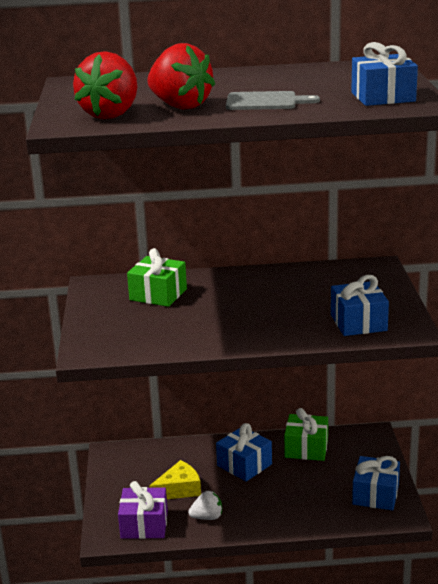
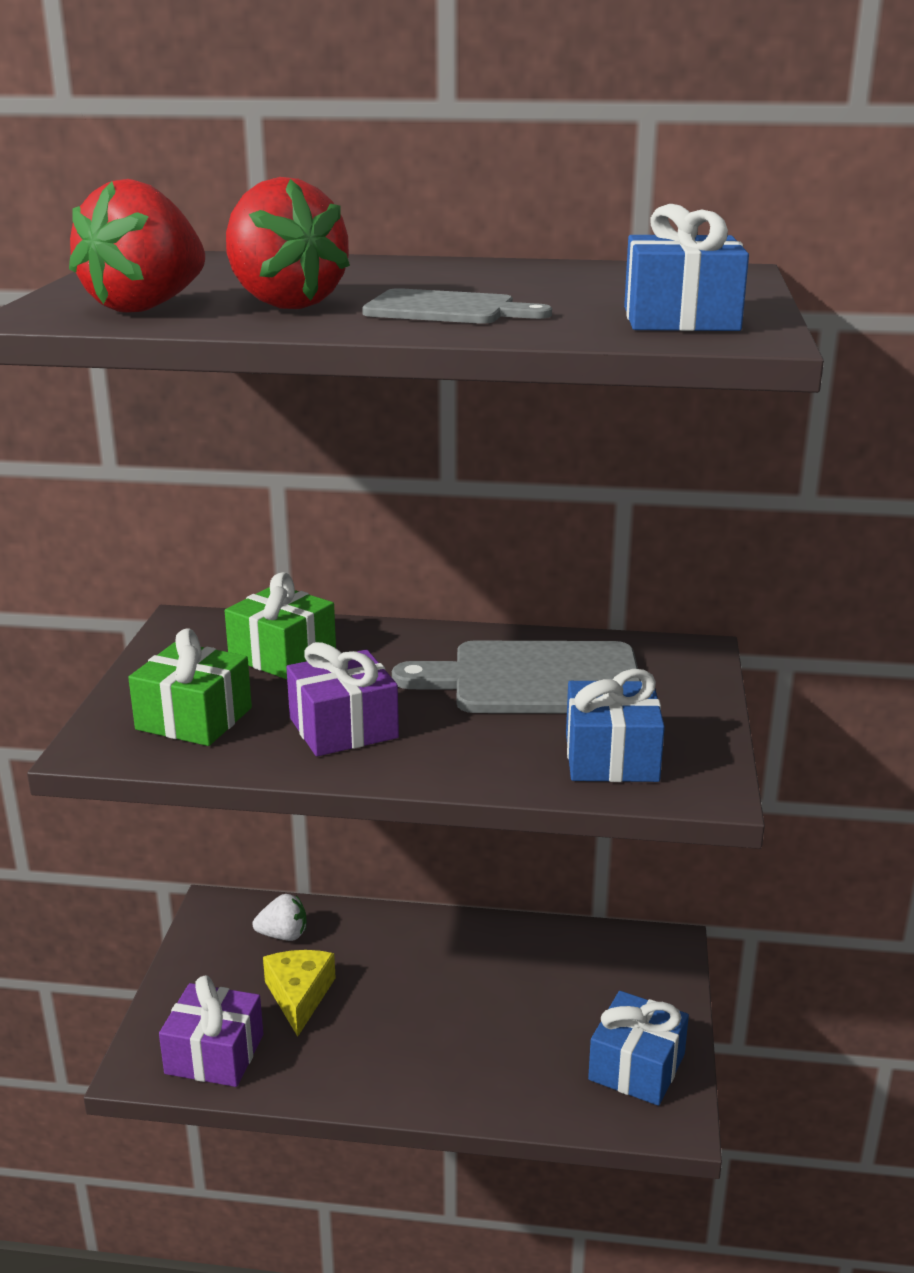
camera: 10 degrees right, 0 degrees up
(179, 489) = (299, 996): yellow cheese -> yellow cheese turned 75 degrees counterclockwise
(207, 517) = (325, 1059): white strawberry -> white strawberry (283, 935)
(213, 326) = (343, 728): none -> purple gift
(244, 465) = (426, 967): blue gift -> none
(302, 290) = (535, 680): none -> grey cutting board
(306, 448) = (543, 953): green gift -> green gift (194, 719)

